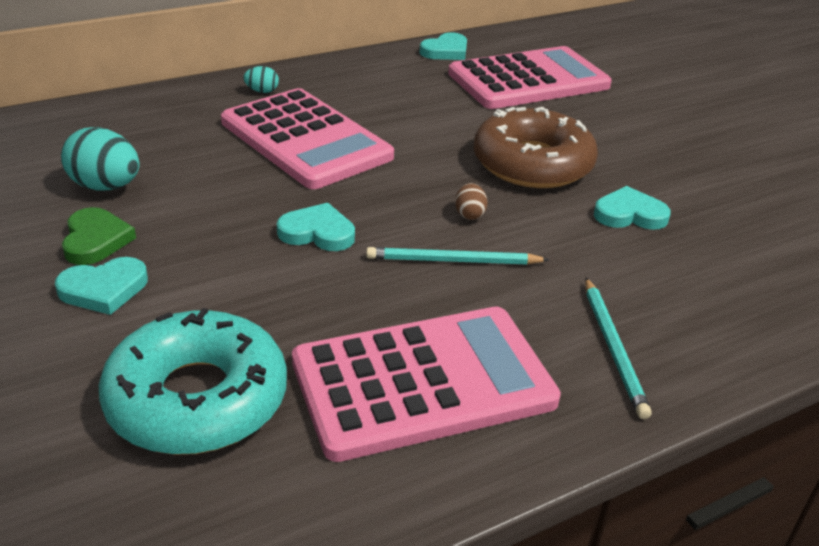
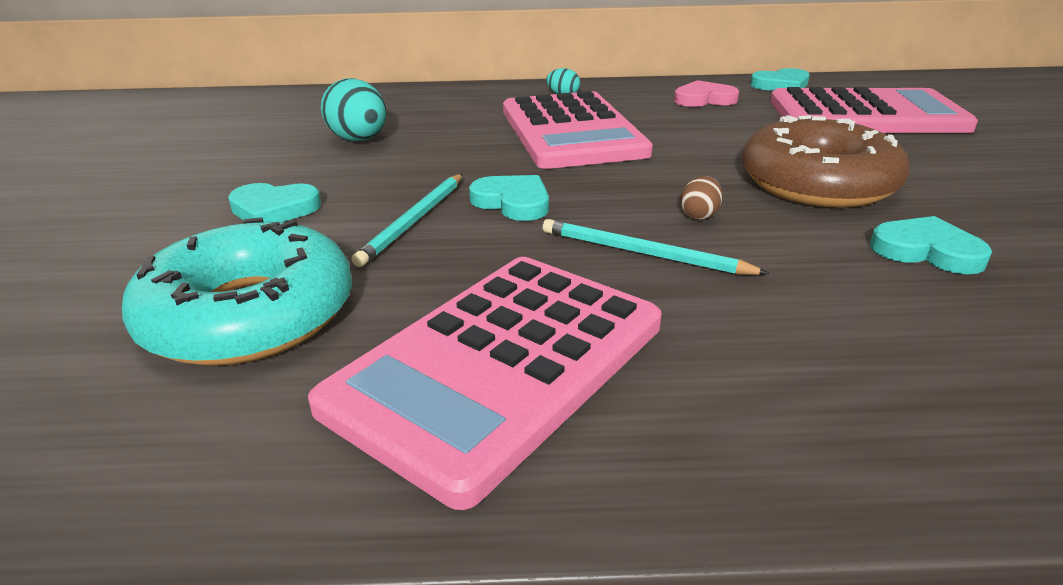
camera: 30 degrees right, 5 degrees down
(95, 240) = (308, 174): green heart -> none
(393, 79) = (704, 99): none -> pink heart
(423, 382) = (499, 365): pink calculator -> pink calculator turned 120 degrees clockwise
(613, 348) = (799, 396): turquoise pencil -> turquoise pencil (414, 221)

